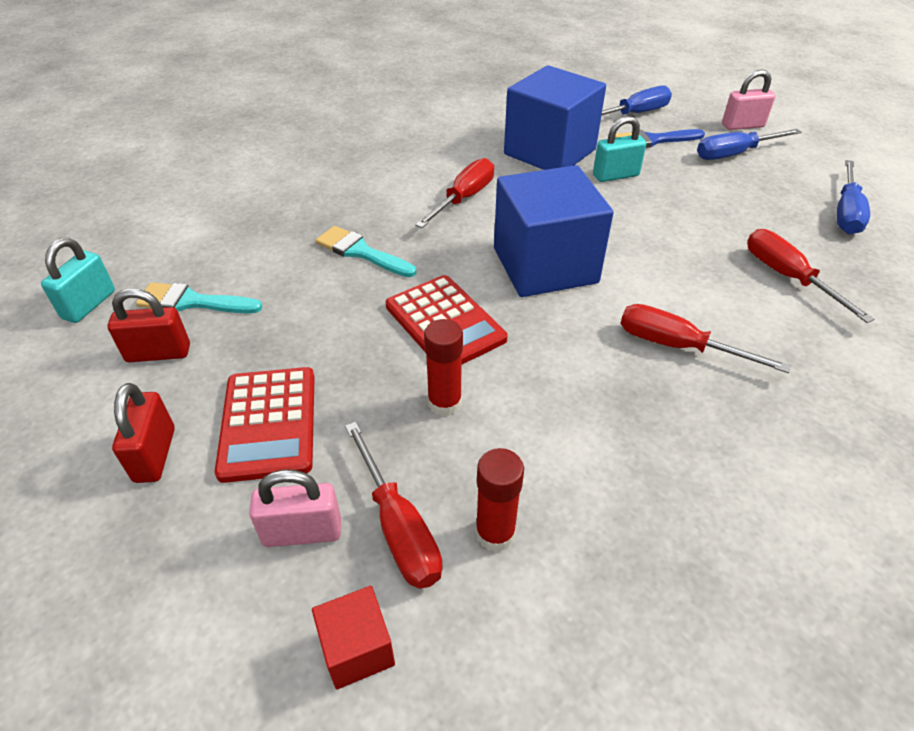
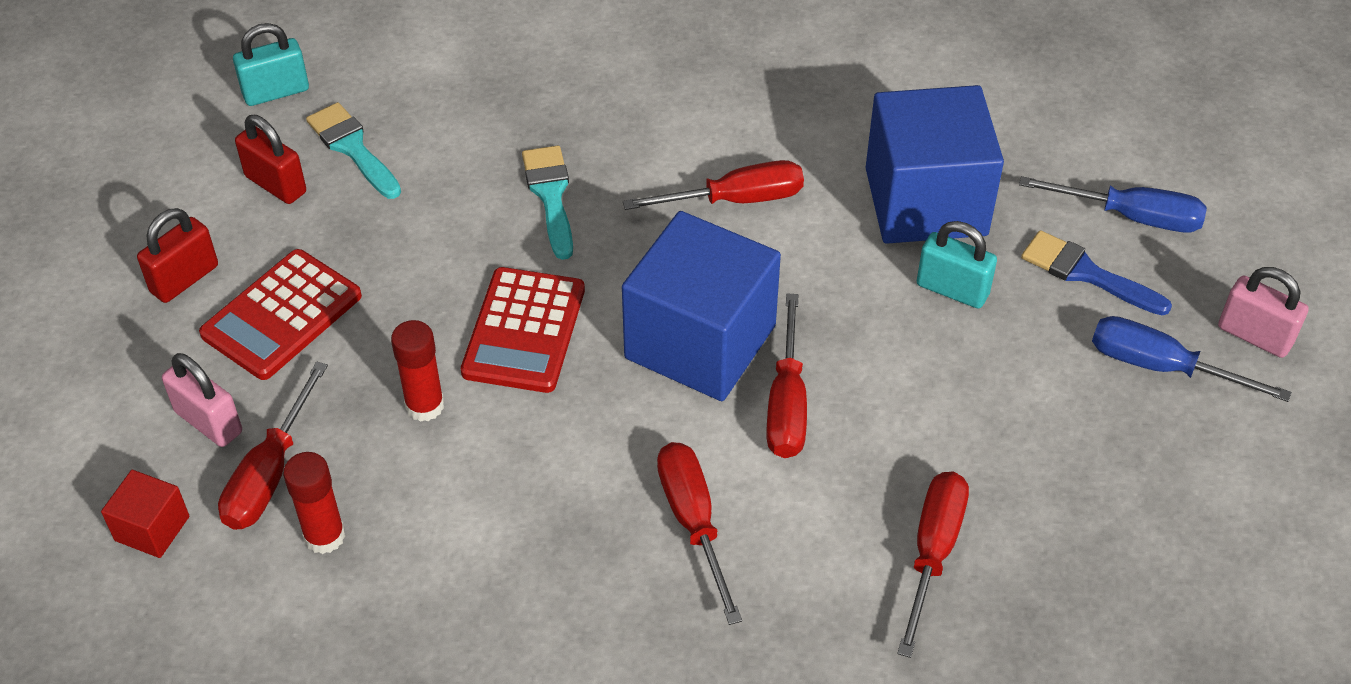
camera: 45 degrees right, 5 degrees up
(627, 263) = (787, 403): none -> red screwdriver
(846, 213) = (1157, 544): blue screwdriver -> none

